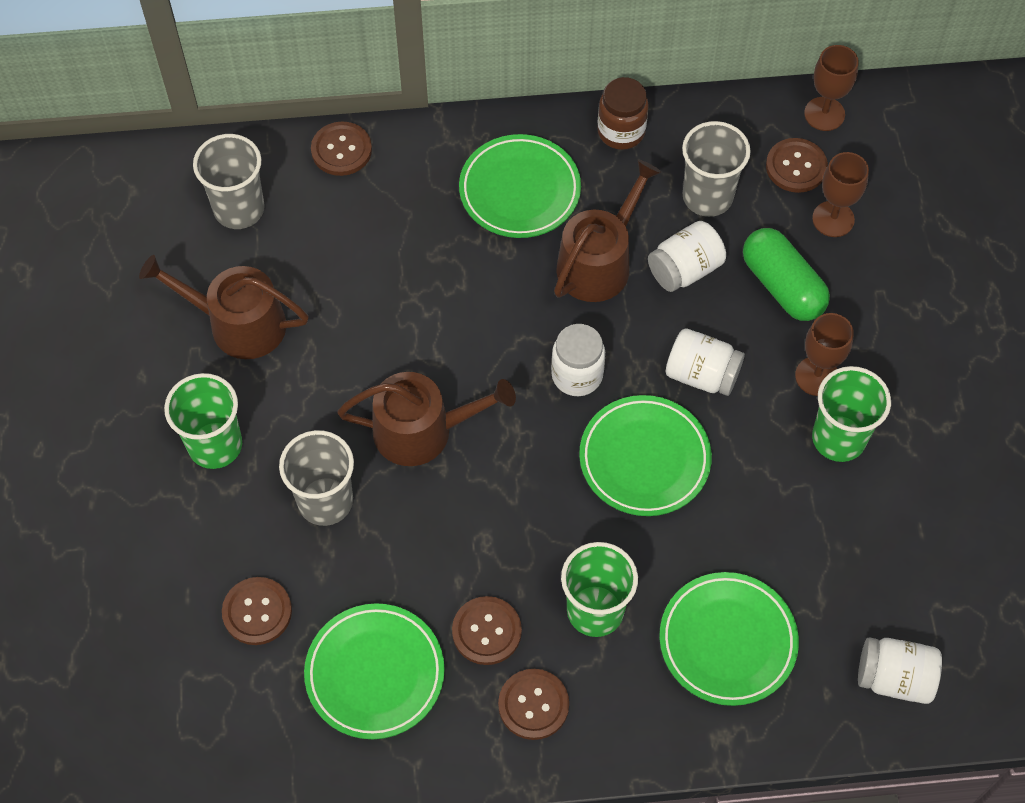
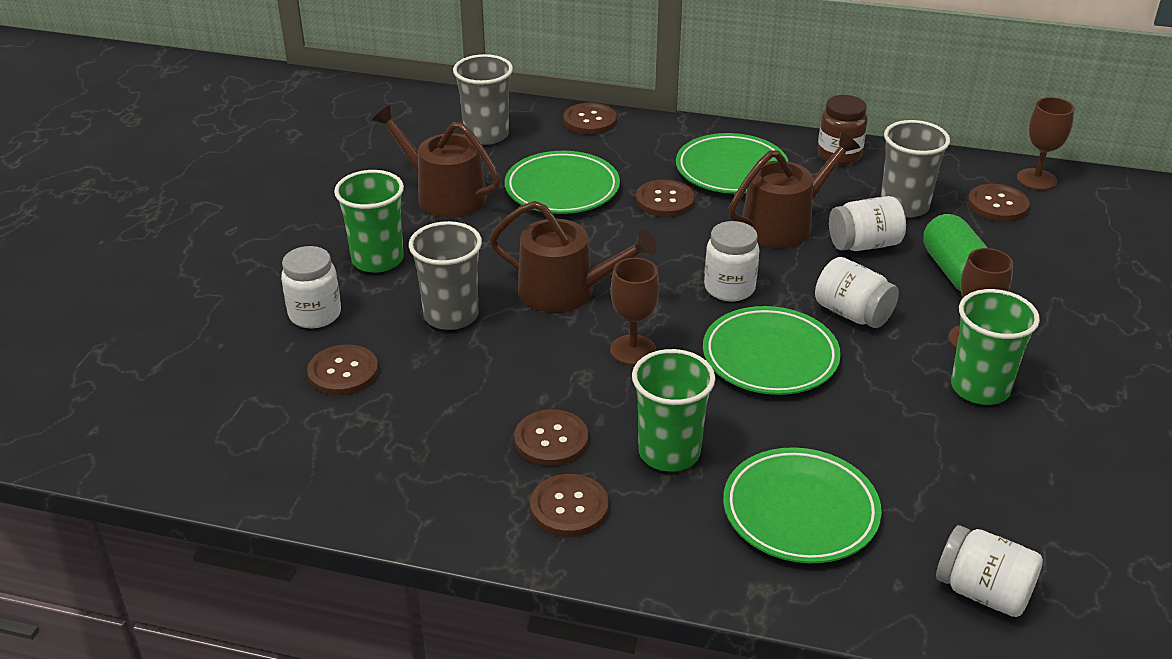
camera: 20 degrees right, 25 degrees down
(190, 544) = (315, 314): none -> white jar
(375, 673) = (425, 442): green plate -> green plate (562, 189)
(469, 261) = (665, 200): none -> brown button
(833, 219) = (1024, 243): brown goblet -> brown goblet (633, 350)

